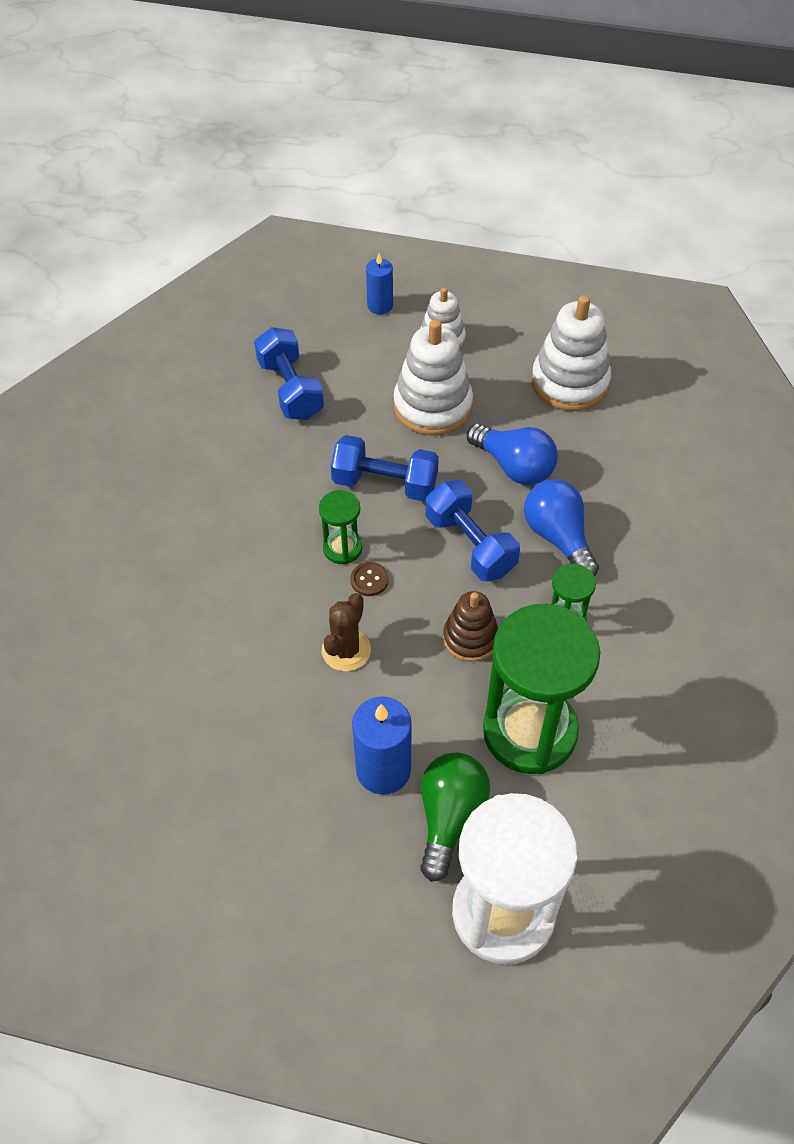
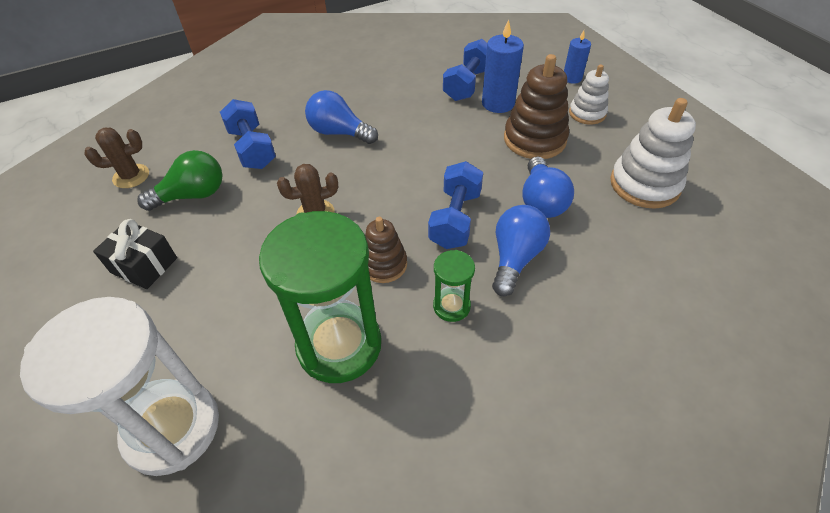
camera: 50 degrees right, 5 degrees down
(90, 794) = (131, 176): none -> brown cactus
(240, 551) = (339, 132): none -> blue light bulb
(265, 846) = (144, 265): none -> black gift
(342, 548) = (386, 167): green hourglass -> none
(369, 580) = (376, 192): brown button -> none
(383, 769) = (242, 285): blue candle -> blue candle (498, 103)
(385, 483) = (453, 155): blue dumbbell -> blue dumbbell (252, 148)
(432, 406) = (534, 139): white stacking toy -> brown stacking toy
(449, 817) = (231, 343): green light bulb -> green light bulb (192, 195)

